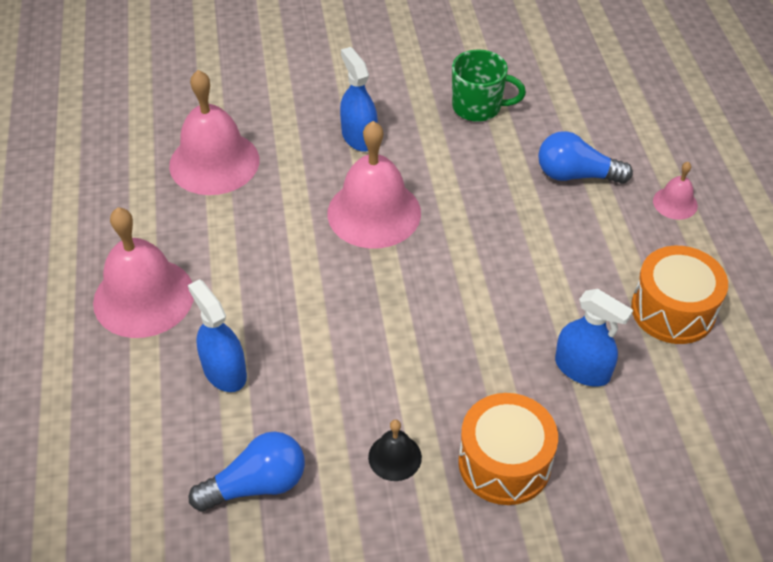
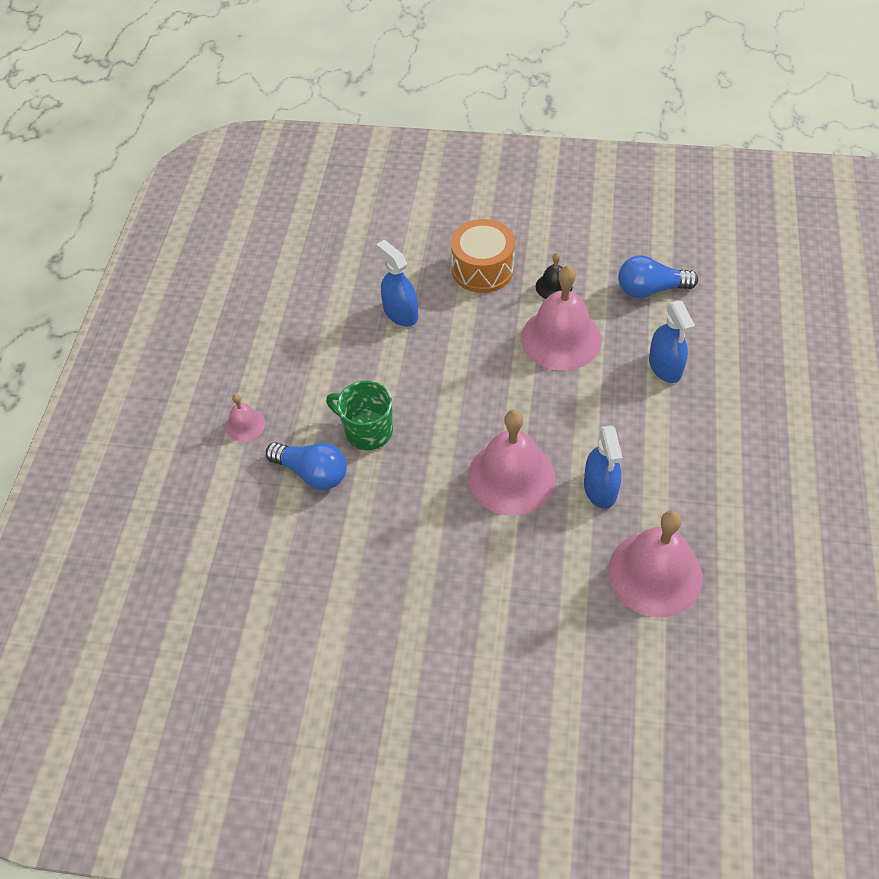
camera: 160 degrees left, 5 degrees up
(144, 297) = (728, 441): pink bell -> pink bell (561, 338)
(359, 137) = (500, 570): blue spray bottle -> blue spray bottle (600, 488)
(478, 107) = (363, 578): green mug -> green mug (367, 431)
(673, 310) = (310, 338): orange drum -> none

